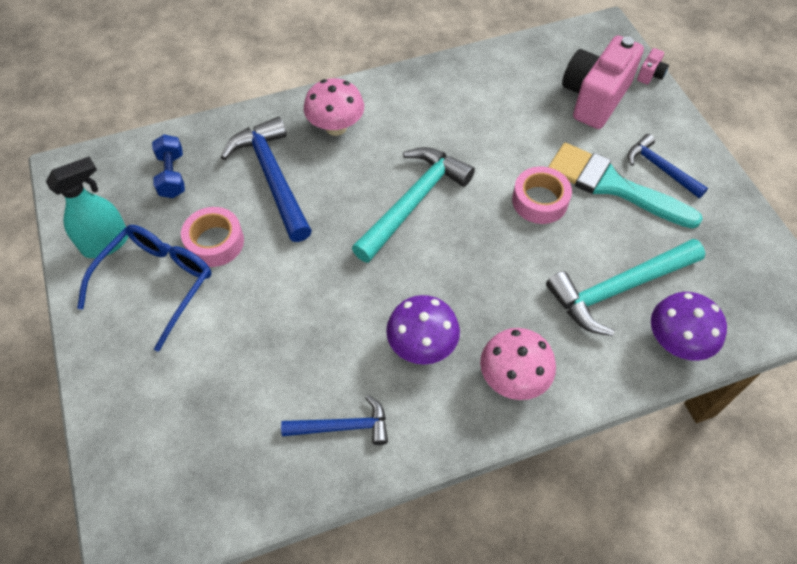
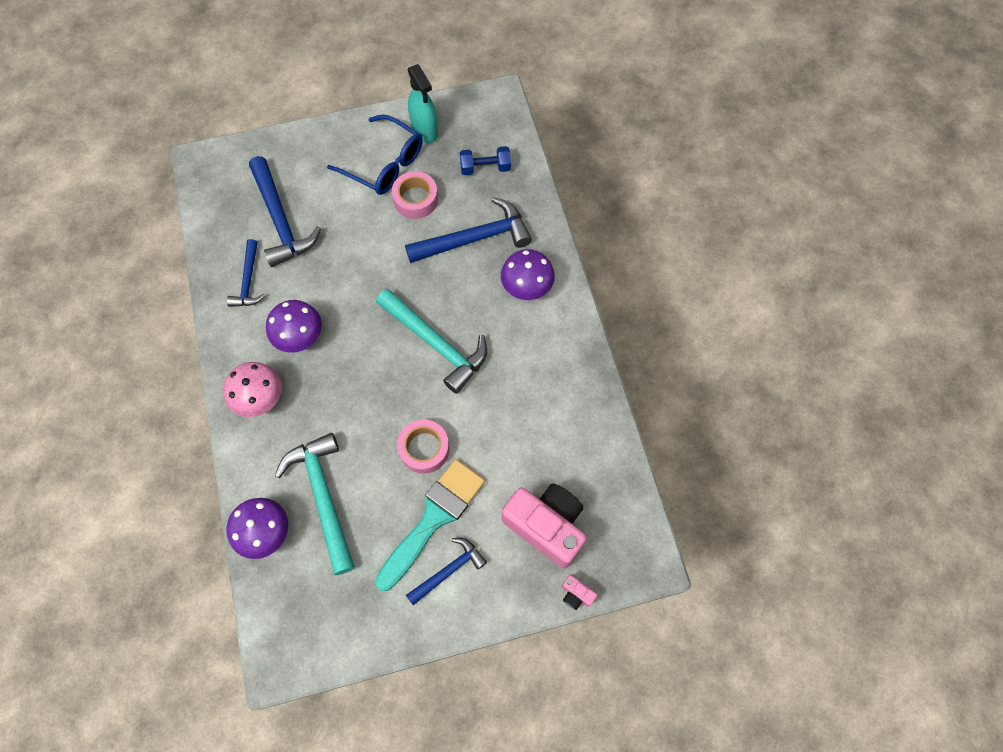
camera: 95 degrees right, 10 degrees up
(242, 401) = (281, 220): none -> blue hammer
(336, 127) = (526, 287): pink mushroom -> purple mushroom

